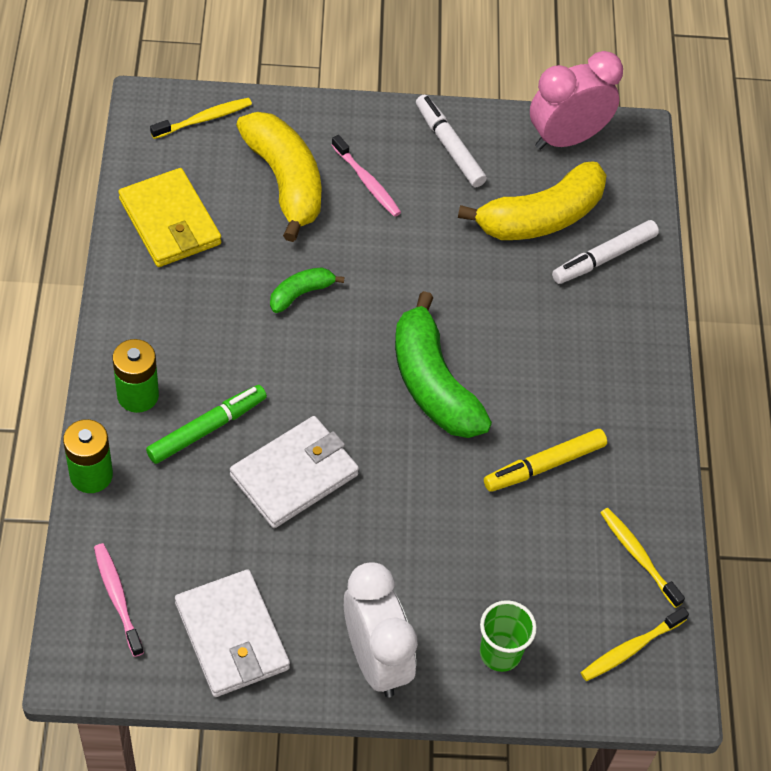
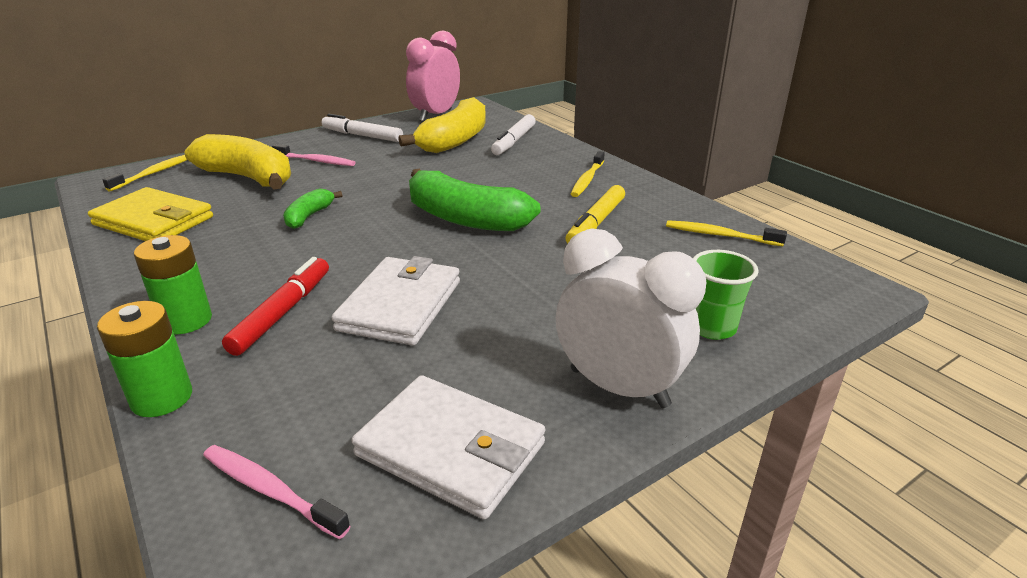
camera: 30 degrees left, 25 degrees down
(207, 428) = (282, 312): green marker -> red marker
(630, 649) = (792, 279): yellow toothbrush -> yellow toothbrush (587, 180)

